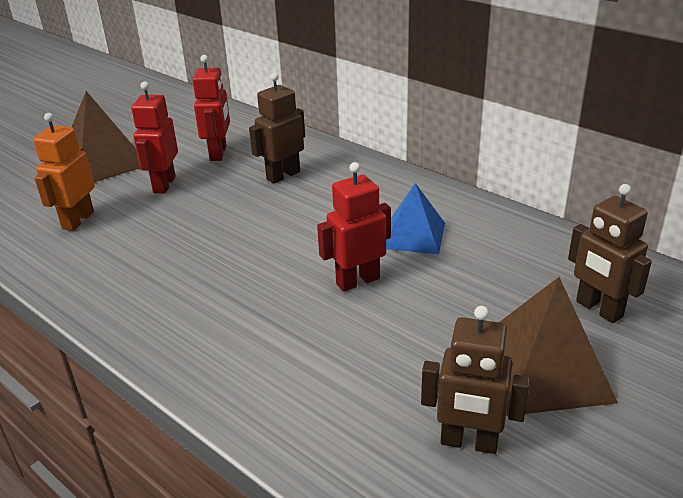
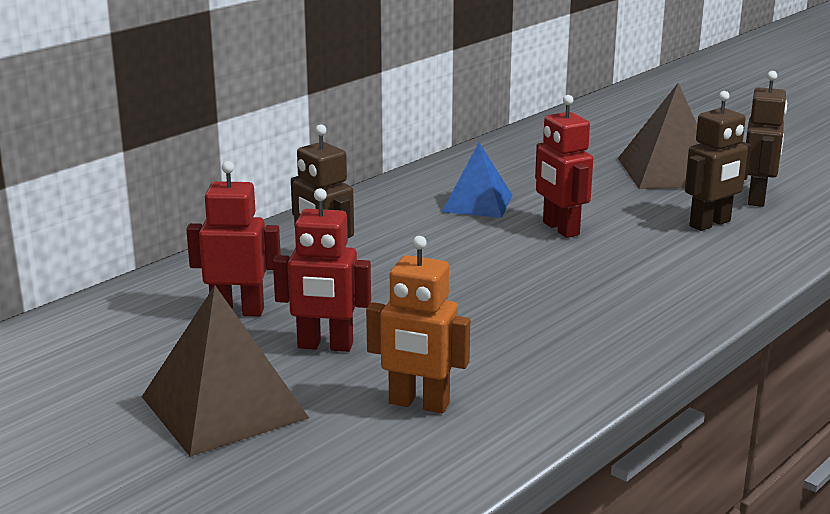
camera: 90 degrees left, 10 degrees down
(598, 309) = (591, 149): brown robot -> brown robot (710, 224)

